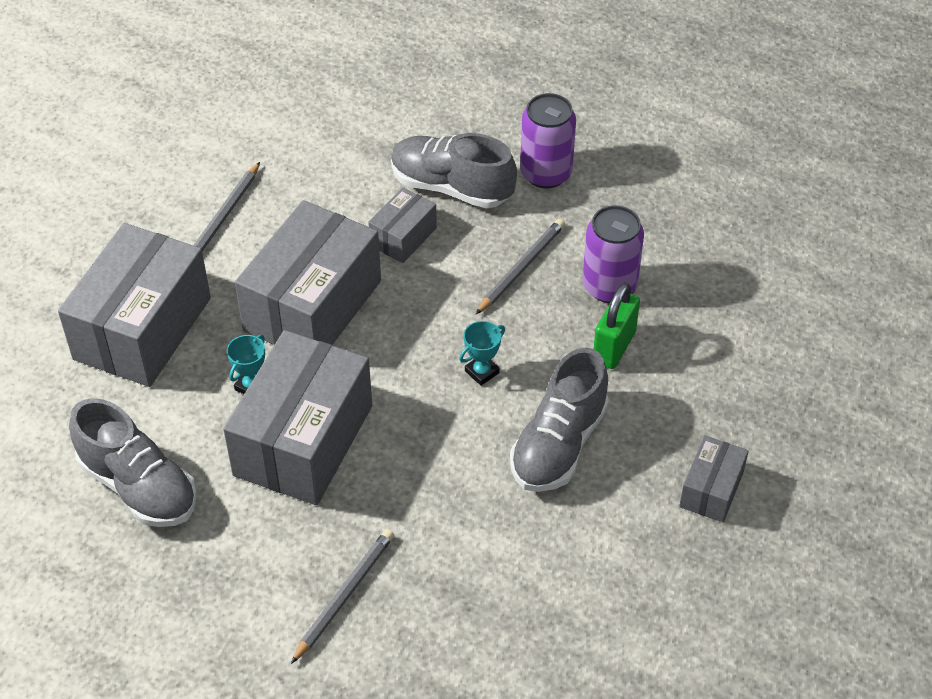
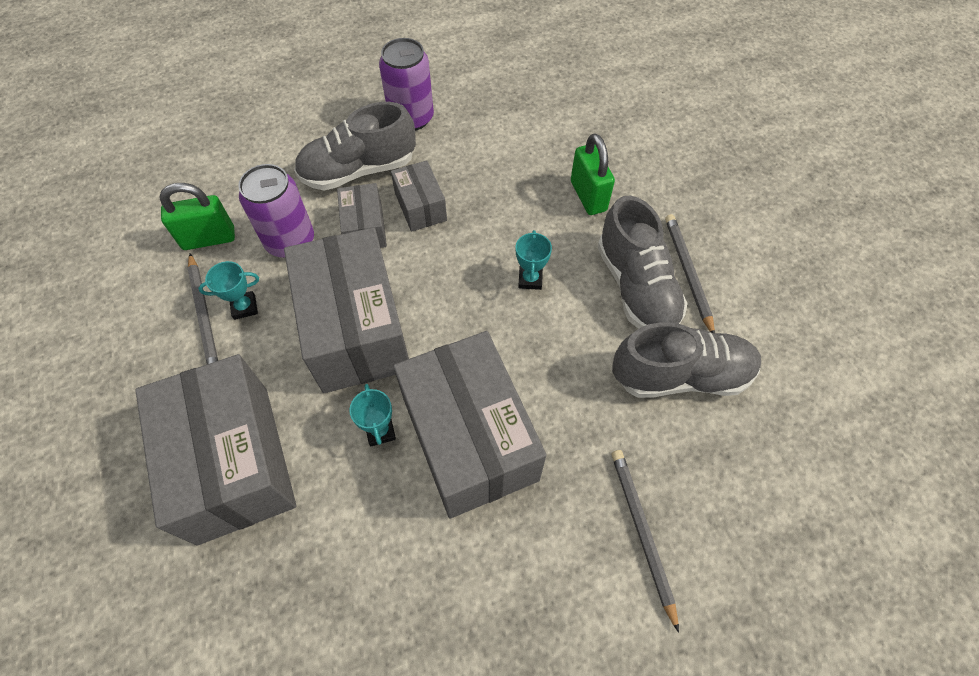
camera: 45 degrees left, 10 degrees up
(139, 486) = (383, 603): grey shoe -> grey shoe (680, 375)
(256, 230) = (244, 307): none -> turquoise trophy
(284, 161) = (209, 239): none -> green padlock
(521, 268) = (470, 190): grey pencil -> grey pencil (687, 273)
(609, 286) = (538, 160): purple can -> purple can (290, 241)
(711, 489) = (751, 239): grey box -> grey box (420, 207)

